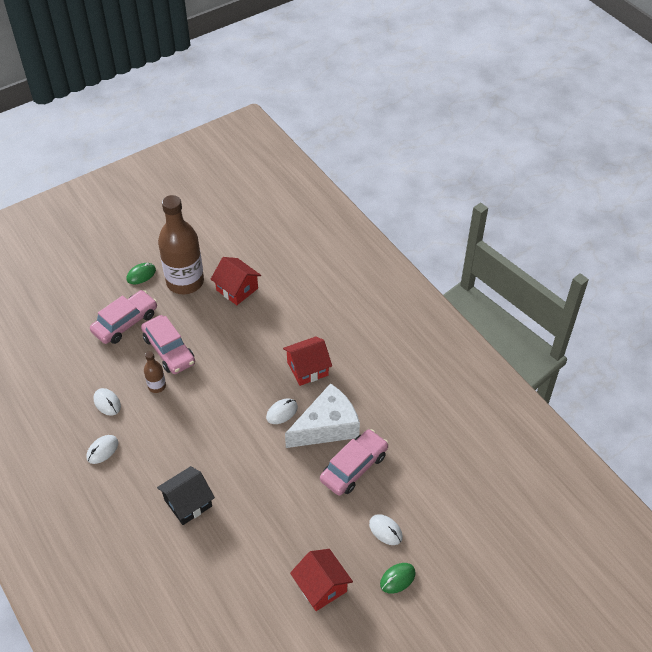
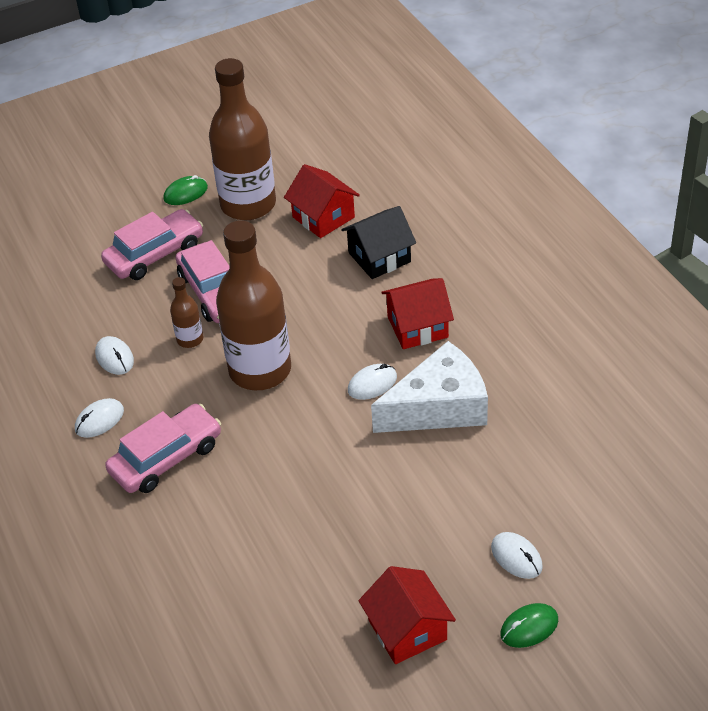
camera: 10 degrees right, 5 degrees down
(188, 503) = (216, 499): black house -> black house (379, 257)
(206, 406) = (260, 370): none -> brown bottle
(354, 467) = (475, 465): pink car -> pink car (166, 458)

